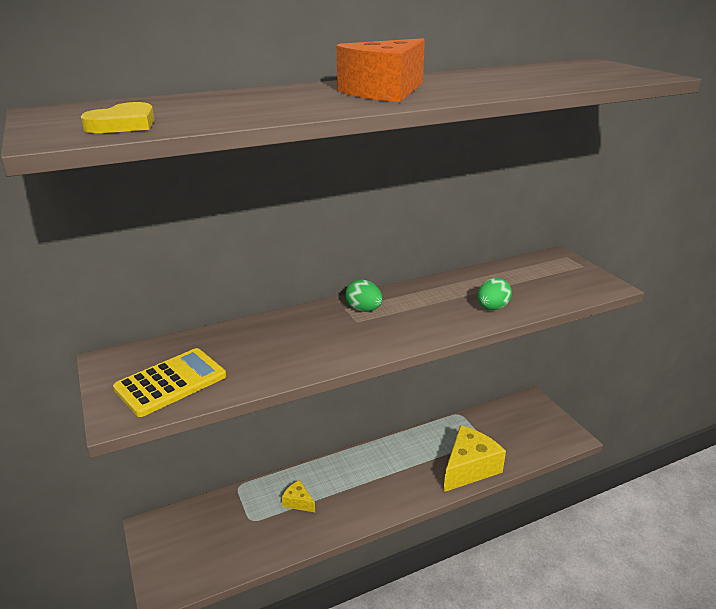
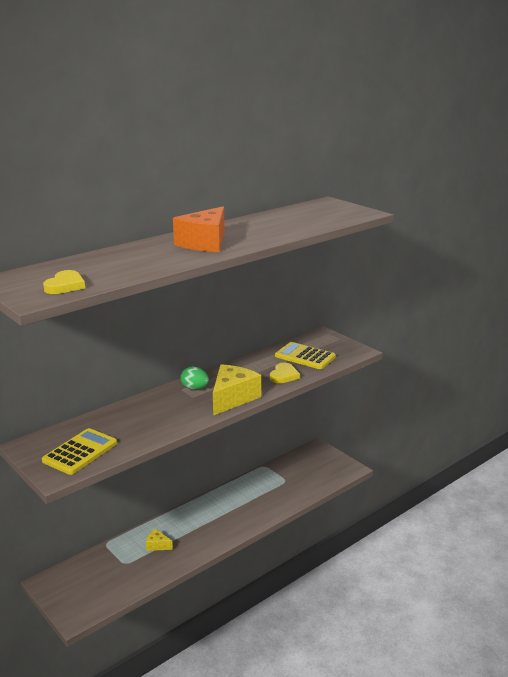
camera: 15 degrees left, 5 degrees down
(469, 468) = (279, 501): yellow cheese -> yellow cheese (232, 398)
(492, 308) = (283, 375): green egg -> yellow heart
(528, 284) = (305, 356): none -> yellow calculator

